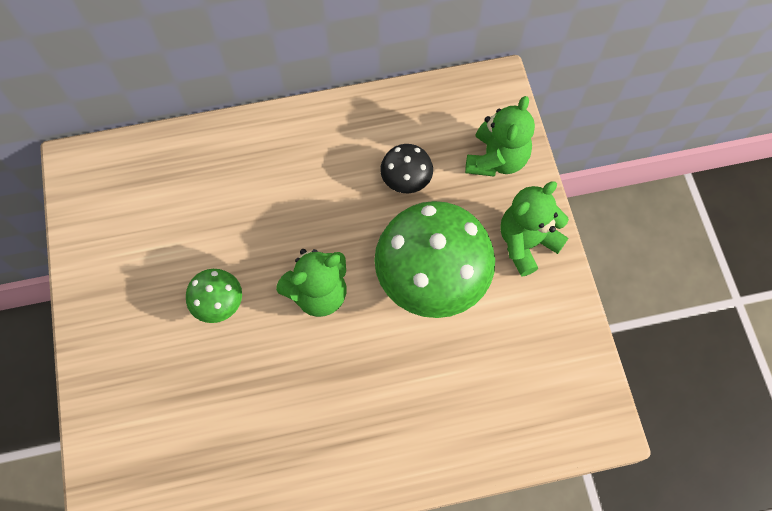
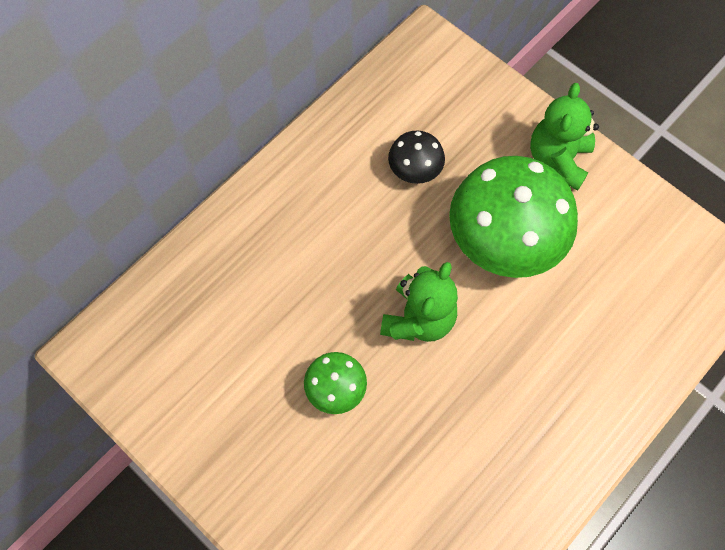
camera: 35 degrees left, 0 degrees up
(496, 159) = (477, 104): green teddy bear -> none

